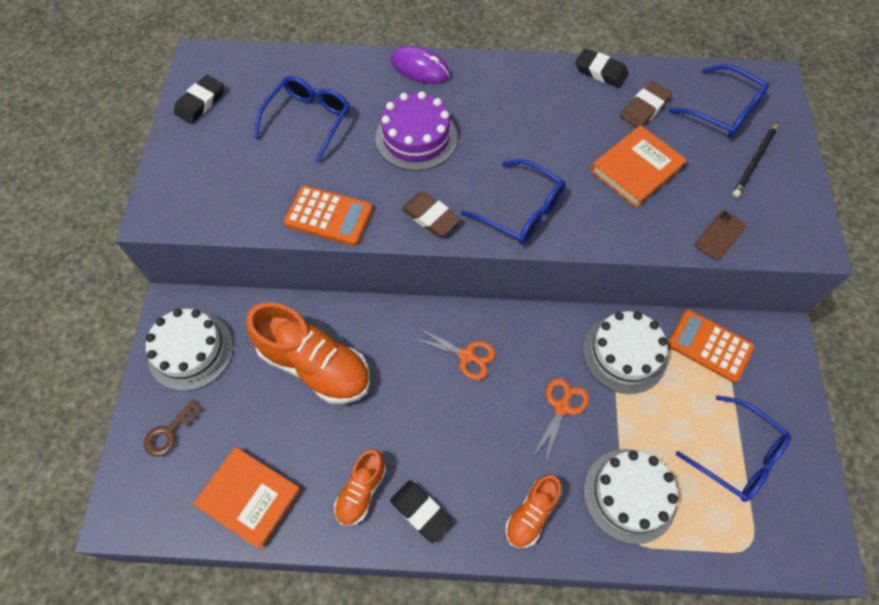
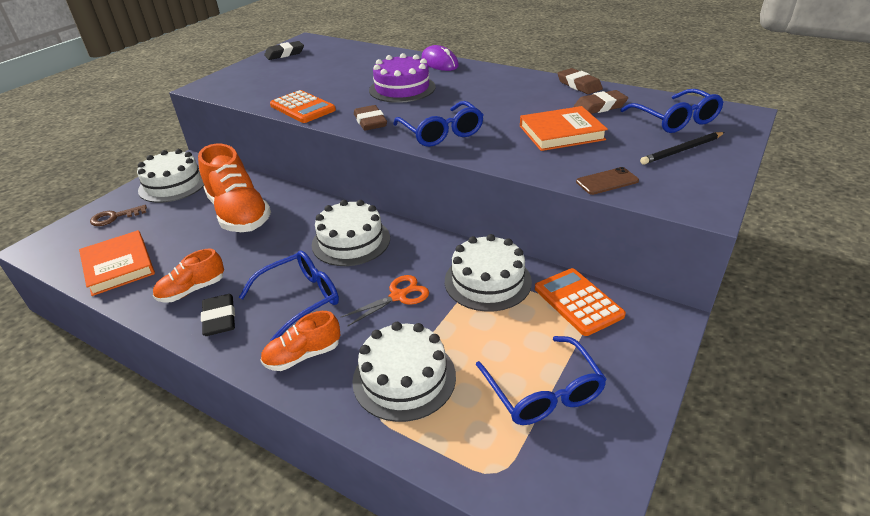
camera: 30 degrees right, 25 degrees down
(308, 120) = (339, 70): blue glasses -> blue glasses (300, 299)
(466, 356) = (351, 241): orange scissors -> white cake
(600, 72) = (579, 85): black eraser -> brown eraser

